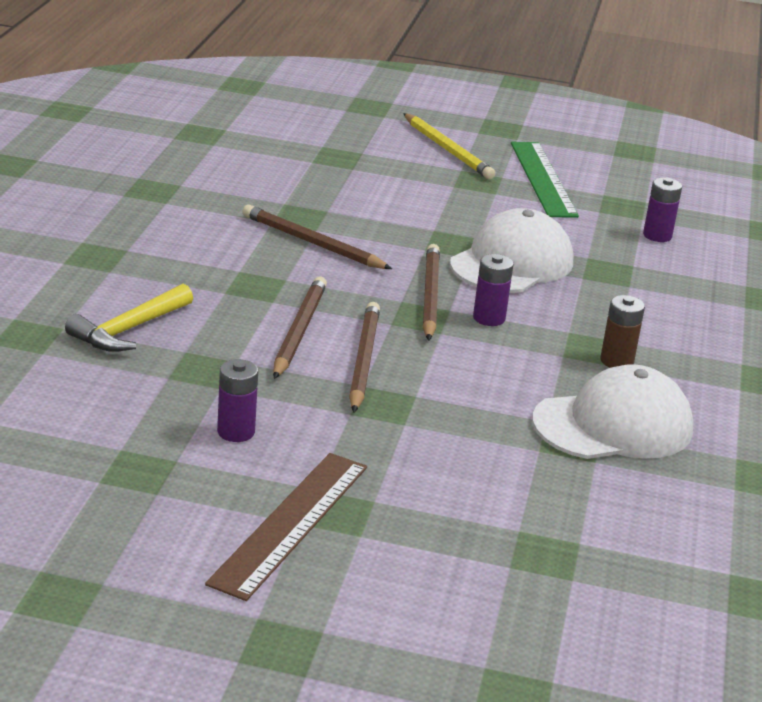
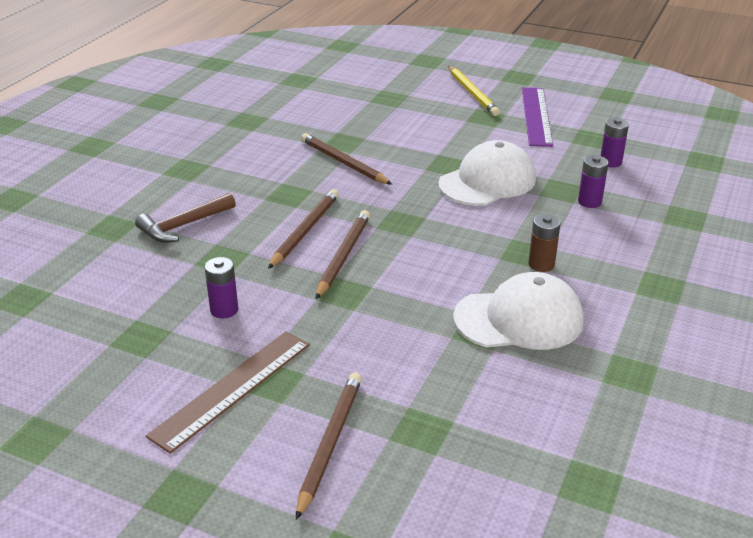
camera: 15 degrees right, 5 degrees up
(129, 330) = (183, 225): yellow hammer -> brown hammer
(430, 296) = (414, 206): brown pencil -> brown pencil (330, 443)
(489, 318) = (453, 225): purple battery -> purple battery (589, 202)
(543, 179) = (536, 116): green ruler -> purple ruler

